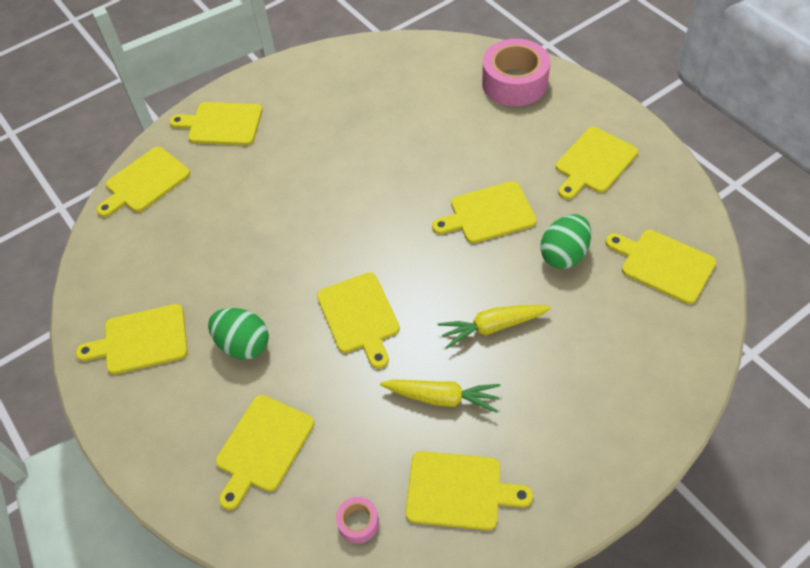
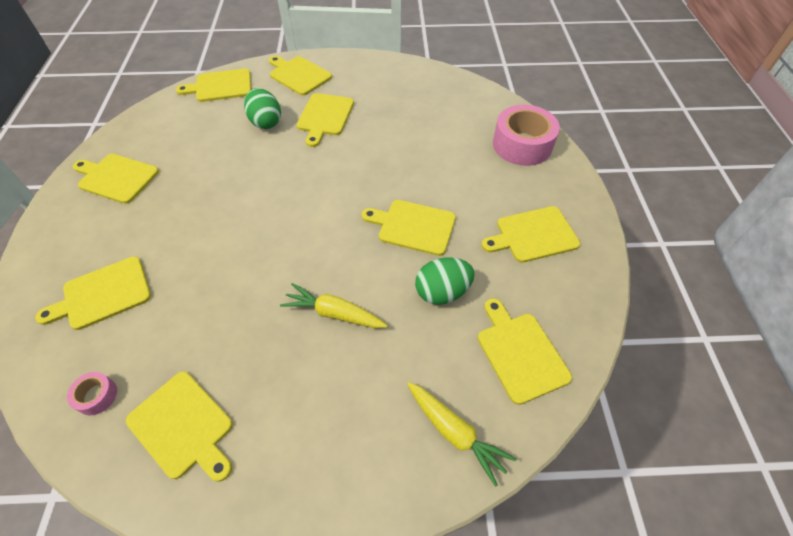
camera: 30 degrees right, 0 degrees up
(243, 345) = (166, 217): green egg -> green egg (266, 122)
(359, 316) = (253, 244): yellow cutting board -> yellow cutting board (325, 117)
(442, 398) = (246, 343): yellow carrot -> yellow carrot (455, 433)

